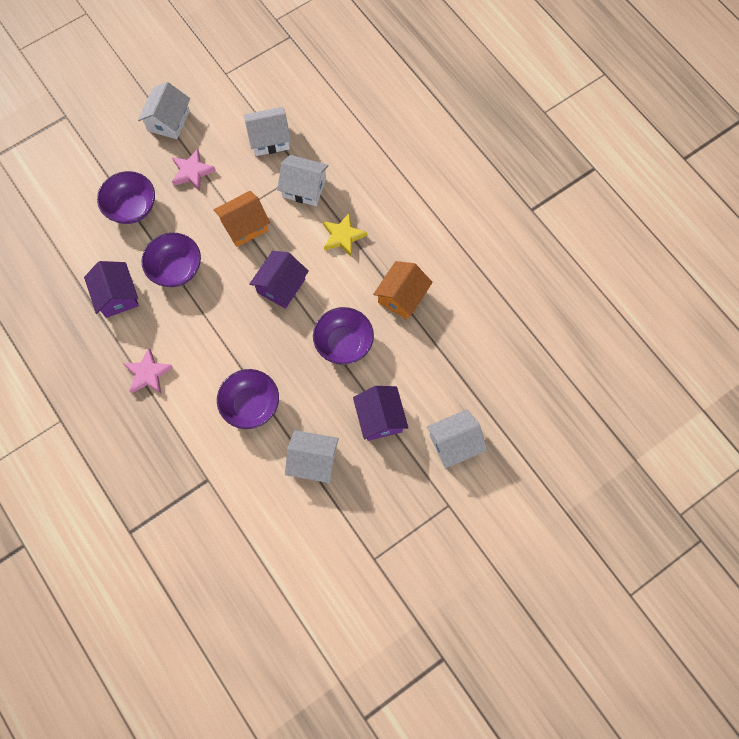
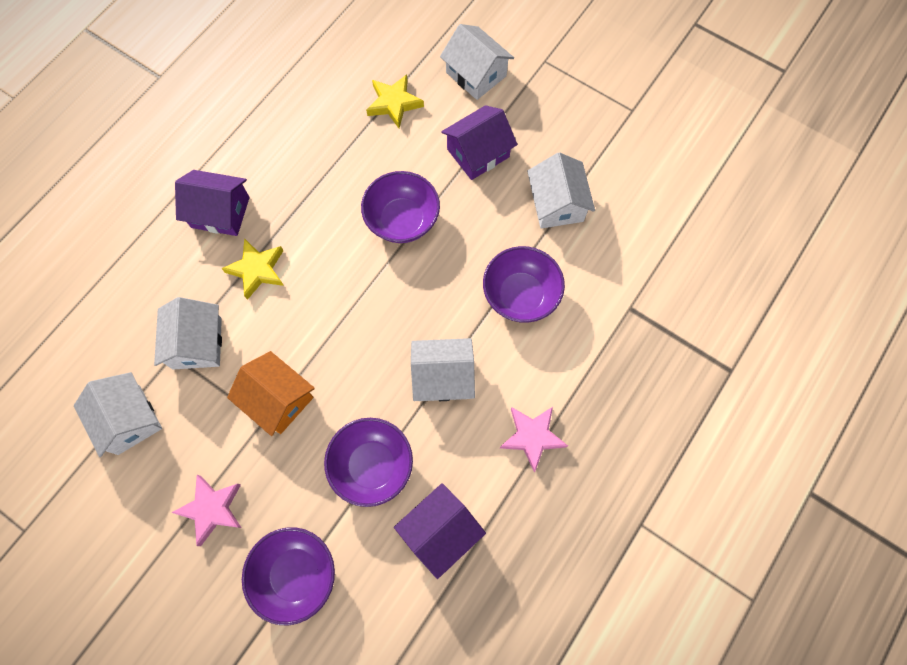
camera: 110 degrees left, 0 degrees up
(168, 121) = (130, 585): white house -> white house (443, 376)
(281, 286) = (351, 319): purple house -> purple house (220, 212)
(402, 296) = (318, 177): orange house -> none
(448, 370) = (394, 103): none -> yellow star

